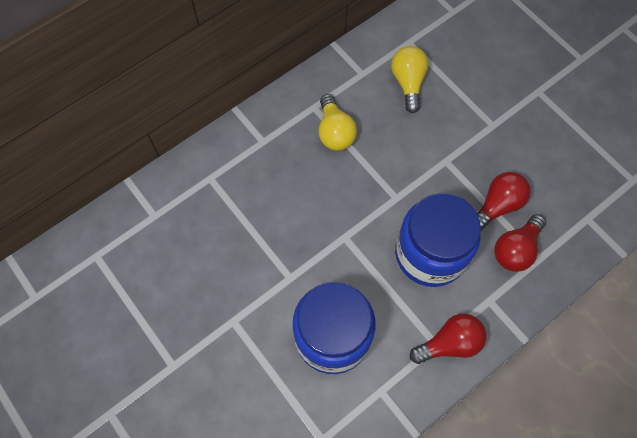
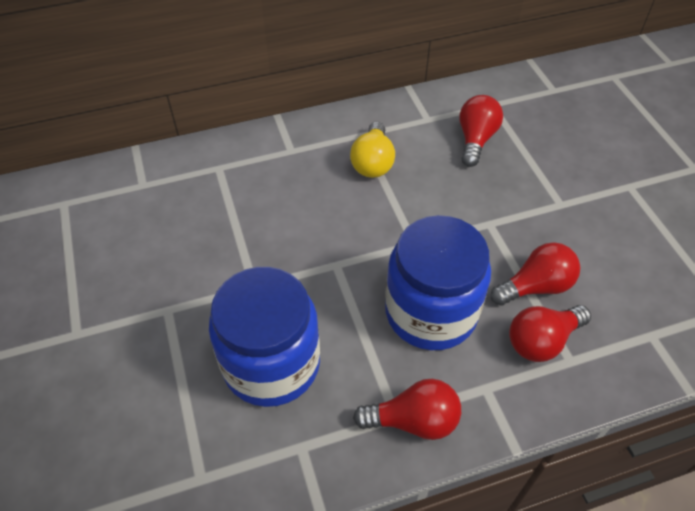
camera: 20 degrees right, 15 degrees down
(408, 83) = (475, 139): yellow light bulb -> red light bulb

